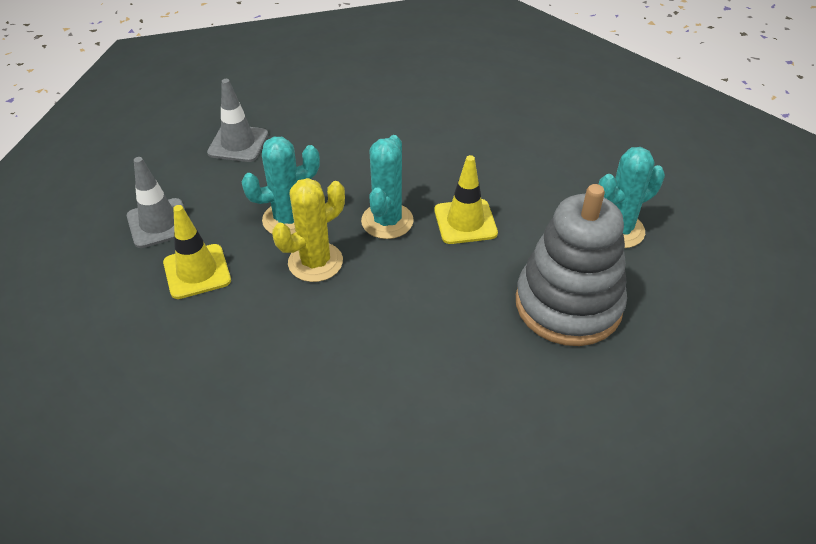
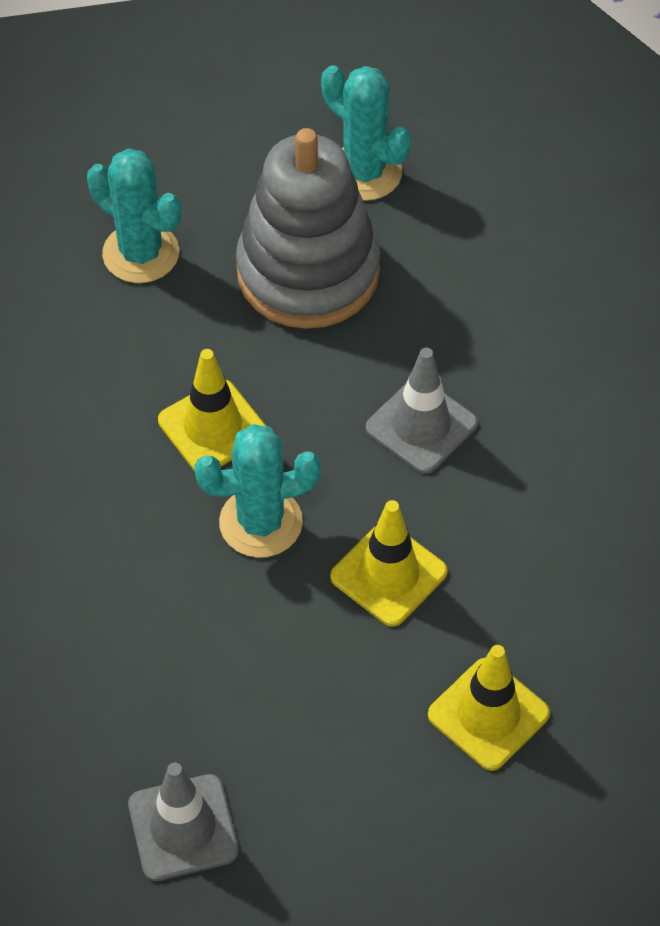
camera: 115 degrees left, 10 degrees up
(159, 223) = (427, 829): grey traffic cone -> grey traffic cone (421, 426)
(288, 219) = (324, 652): turquoise cactus -> turquoise cactus (364, 172)
(315, 262) = (388, 574): yellow cactus -> yellow traffic cone

